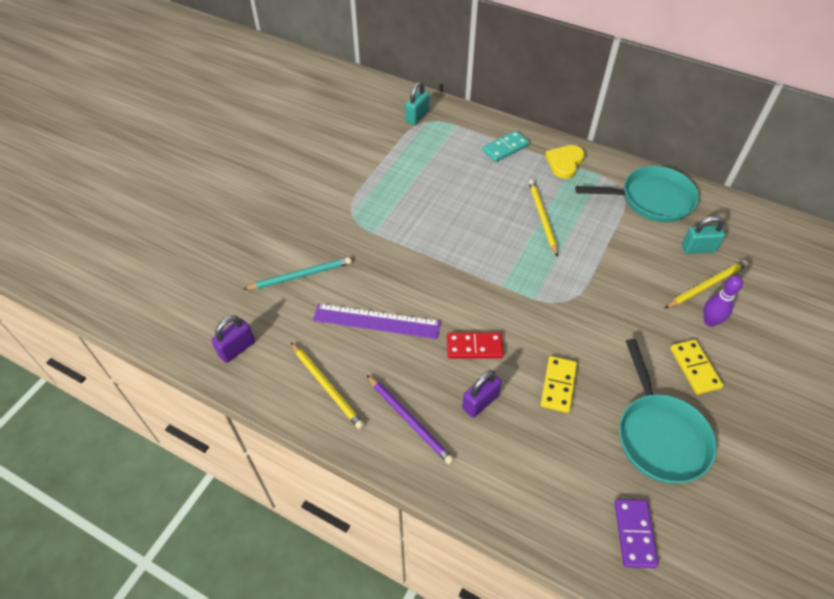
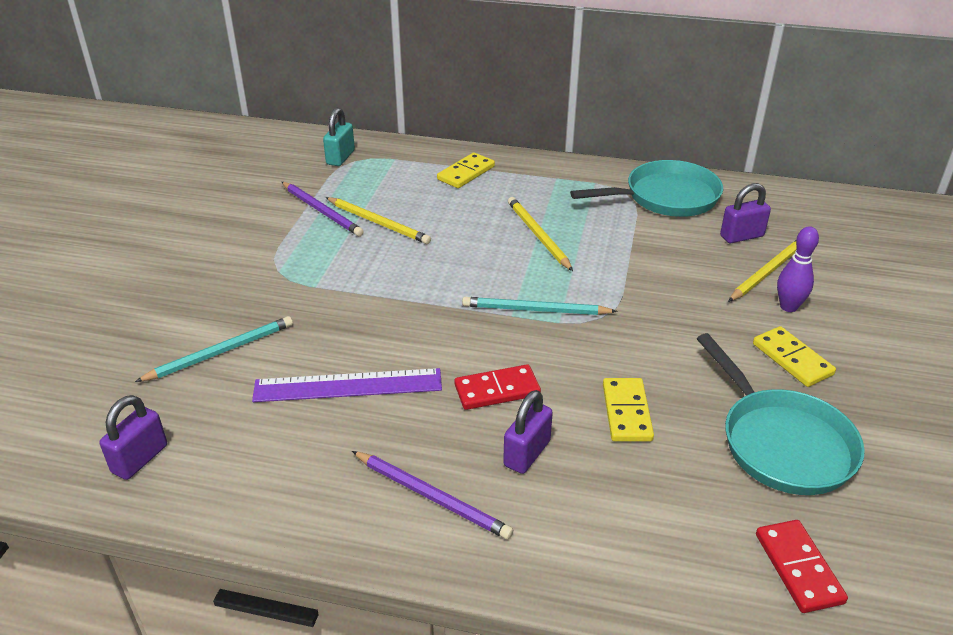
camera: 15 degrees left, 15 degrees down
(327, 386) = (295, 479): yellow pencil -> yellow pencil (378, 223)
(392, 165) = (322, 211): none -> purple pencil
(505, 148) = (466, 173): turquoise domino -> yellow domino
(520, 285) = (535, 310): none -> turquoise pencil
(564, 162) = (546, 177): yellow heart -> none
(634, 534) = (798, 568): purple domino -> red domino
(698, 248) = (741, 236): turquoise padlock -> purple padlock

